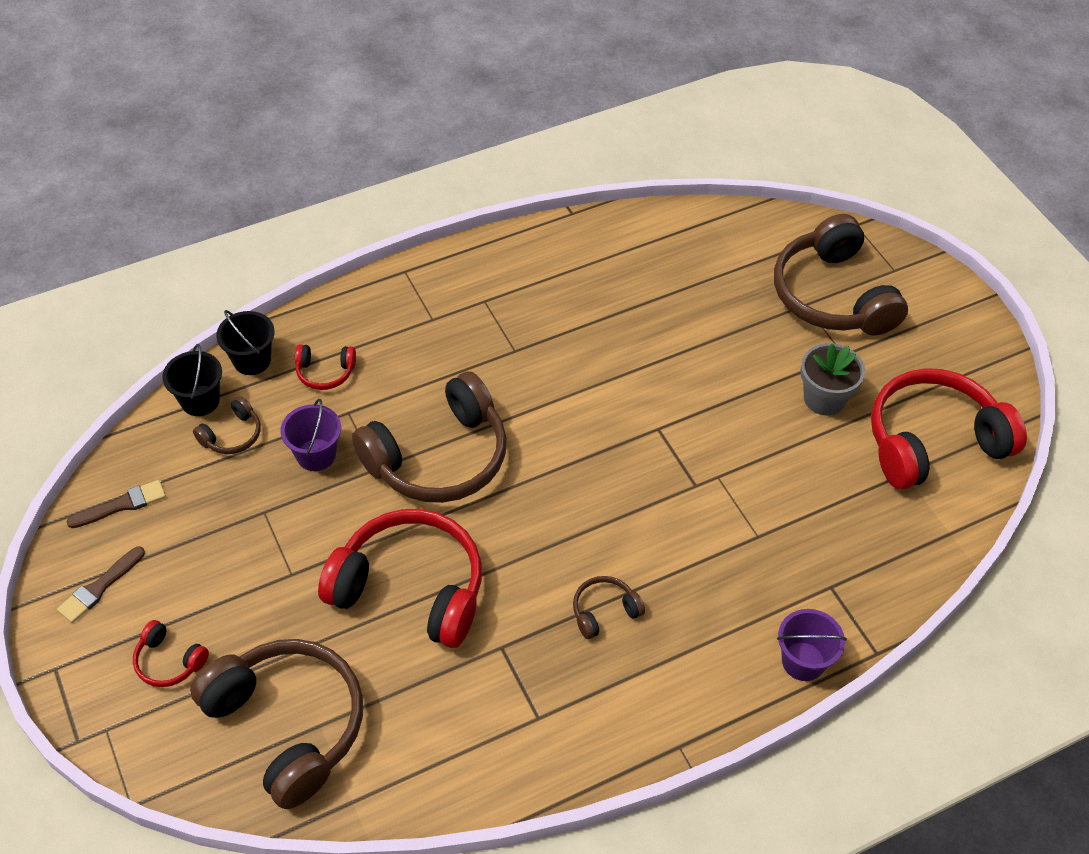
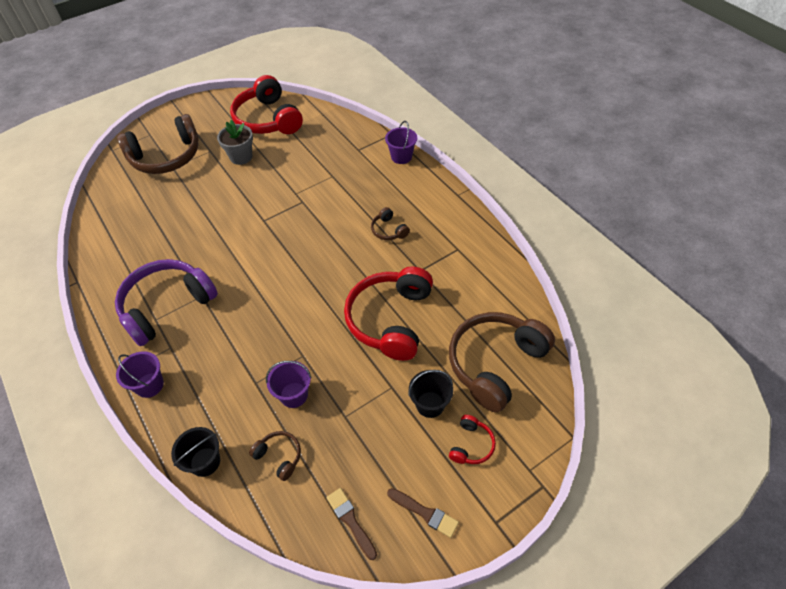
camera: 95 degrees left, 0 degrees up
(200, 401) = (246, 490): black bucket -> black bucket (430, 404)
(325, 372) = (218, 406): red headphones -> none
(379, 301) = (149, 385): none -> purple bucket
(439, 457) = (291, 322): brown headphones -> none
(505, 312) = (167, 306): none -> purple headphones

